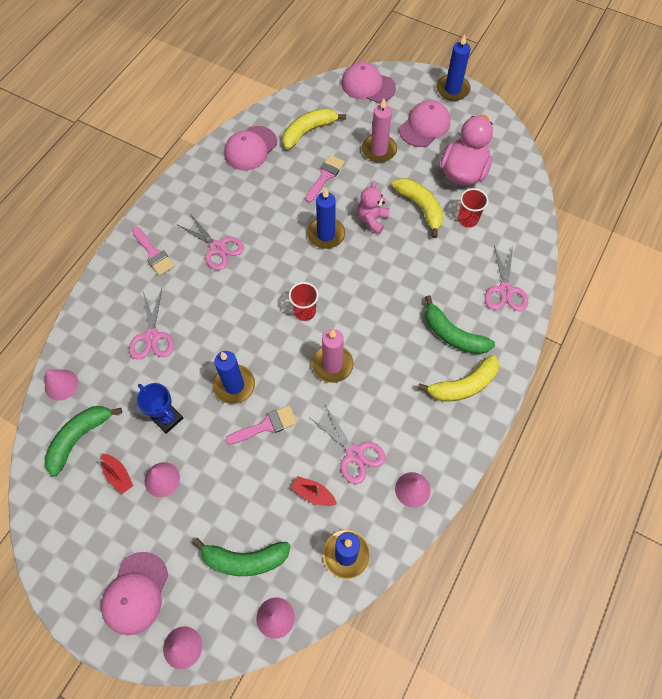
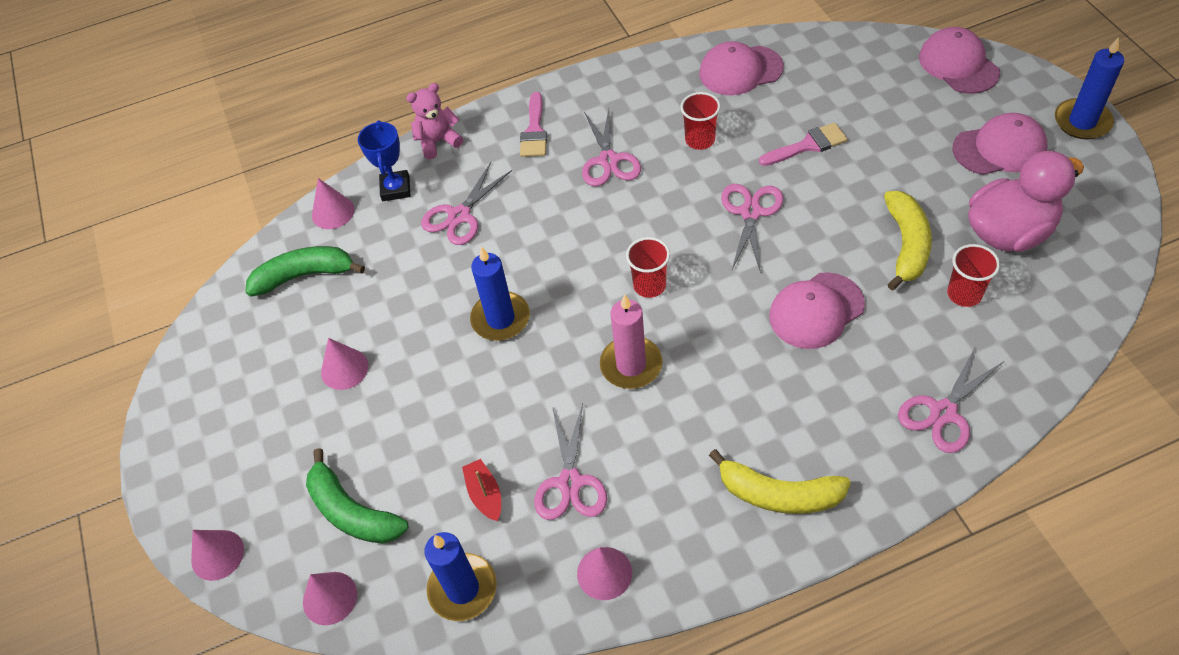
camera: 45 degrees right, 10 degrees down
(118, 475) = (308, 336): red boat -> none
(135, 593) = (223, 466): pink cap -> pink cap (816, 311)
(167, 418) = (403, 310): blue trophy -> blue trophy (395, 189)
(261, 205) = (700, 140): none -> red cup
(266, 425) = (498, 384): pink brush -> none
(308, 131) = (830, 84): yellow banana -> none
(326, 234) = (751, 212): blue candle -> pink scissors
(372, 220) = (826, 226): pink teddy bear -> pink teddy bear (438, 142)
(379, 150) = (907, 148): pink candle -> none
(452, 335) = (818, 423): green banana -> none

